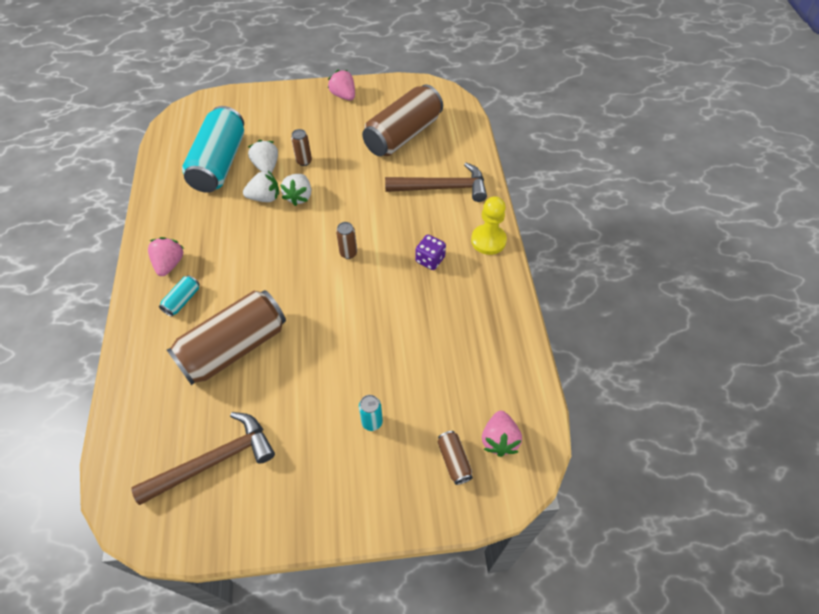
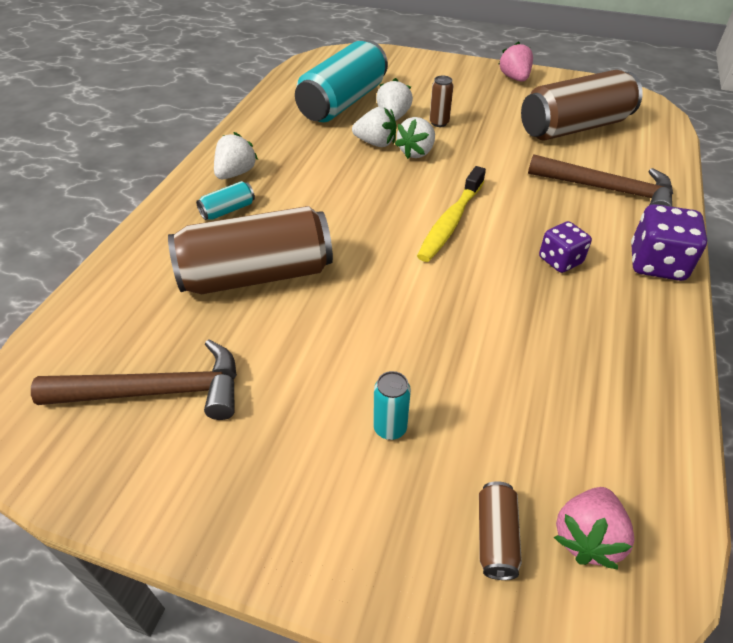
camera: 25 degrees right, 10 degrees down
(170, 264) = (236, 173): pink strawberry -> white strawberry
(348, 253) = (450, 222): brown can -> yellow toothbrush
(488, 240) = (656, 264): yellow pawn -> purple dice

